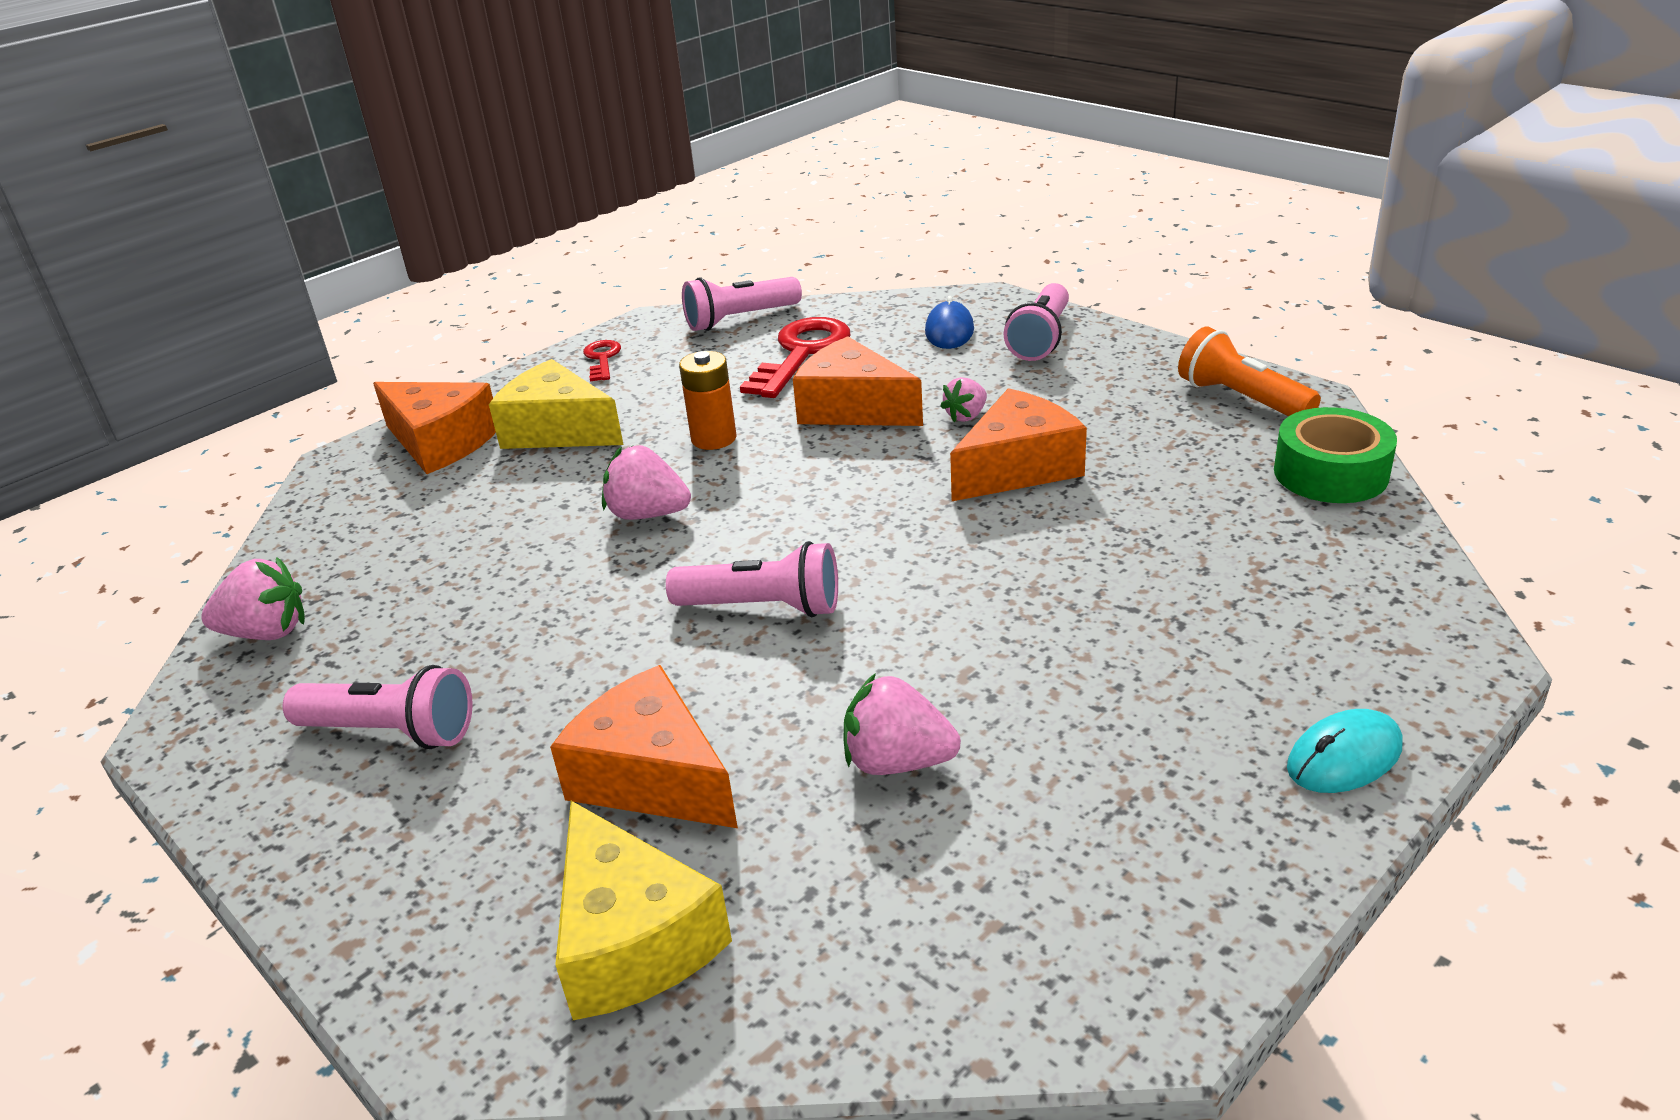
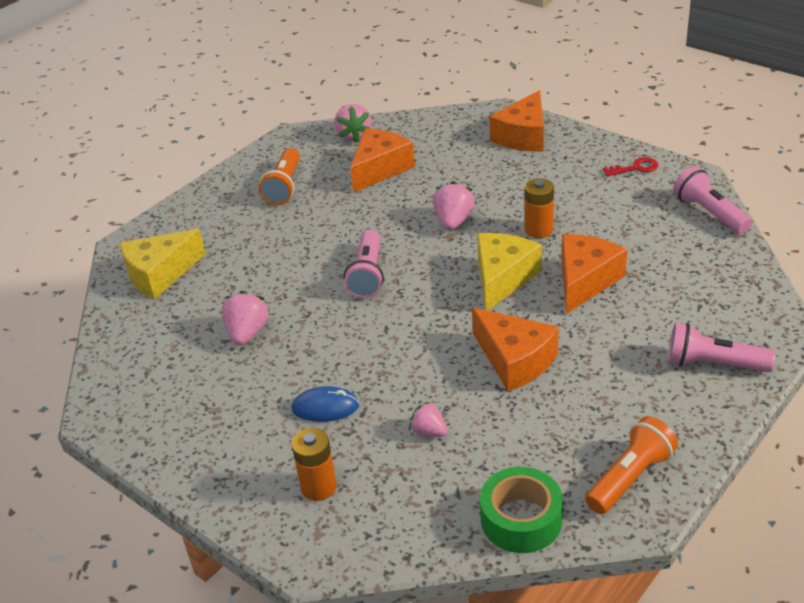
camera: 85 degrees right, 5 degrees up
(391, 732) = (284, 187): pink flashlight -> orange flashlight
(558, 430) = (541, 172): yellow cheese -> yellow cheese (502, 278)
(652, 777) = (247, 262): orange cheese -> orange cheese (380, 169)
(802, 354) = (660, 248): red key -> none
(949, 331) = (715, 315): blue mouse -> blue mouse (325, 407)
(966, 416) = (582, 332): pink strawberry -> pink strawberry (429, 431)
(1309, 651) = (318, 487): none -> orange battery
(1344, 757) = (230, 492): turquoise mouse -> none

